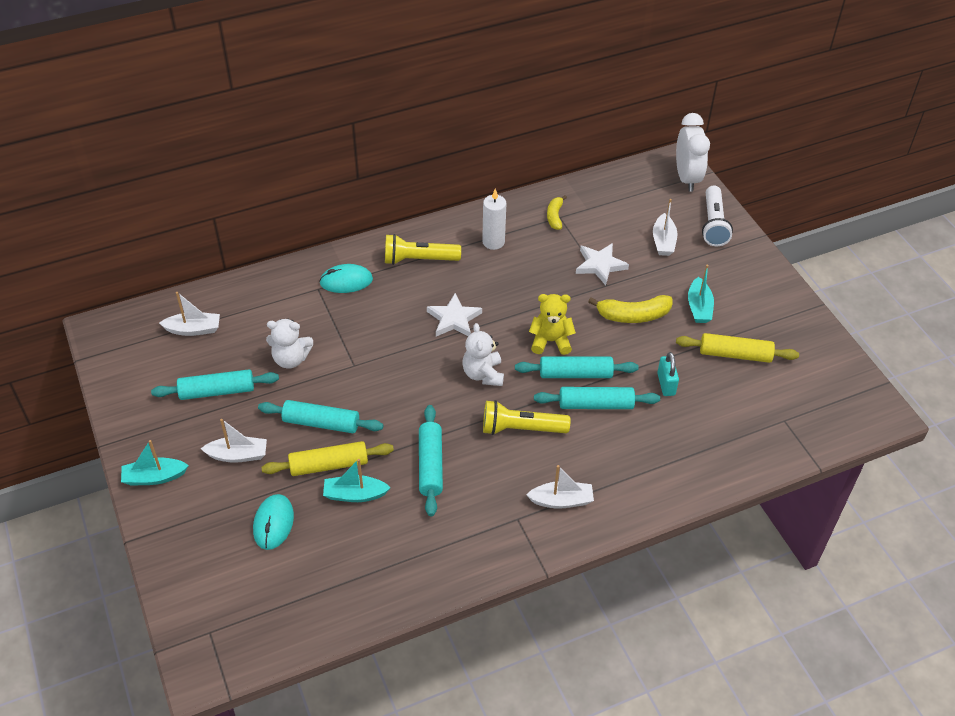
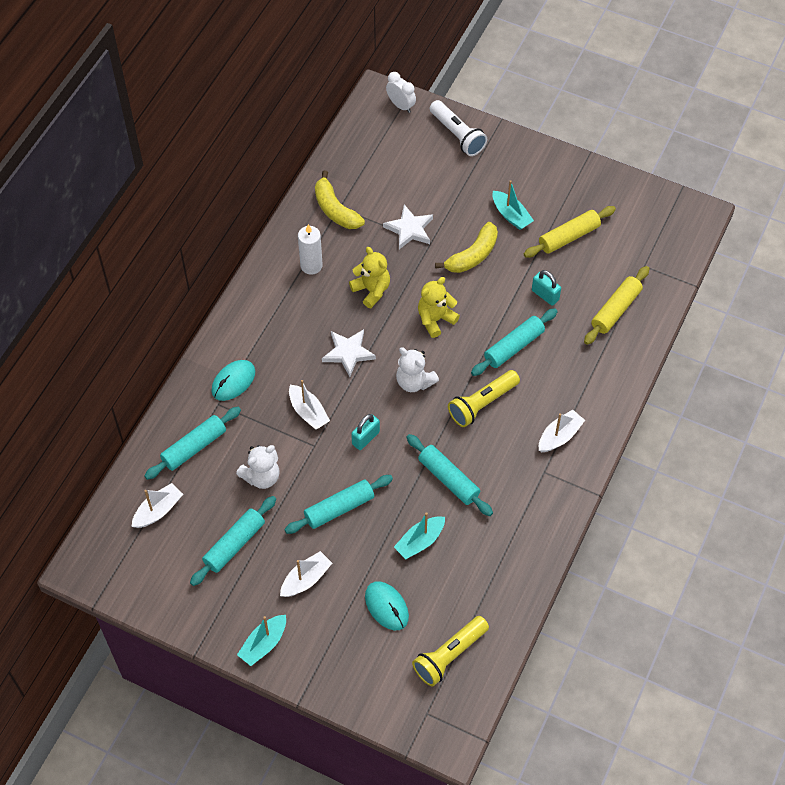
camera: 40 degrees left, 10 degrees up
(329, 465) = (379, 535): yellow rolling pin -> yellow rolling pin (616, 310)
(399, 387) = (365, 438): none -> turquoise padlock
(419, 259) = (270, 322): yellow flashlight -> yellow flashlight (449, 655)
(521, 288) = (371, 290): none -> yellow teddy bear
(555, 216) = (335, 210): yellow banana -> yellow banana, size x1.63
(575, 374) = (477, 333): turquoise rolling pin -> turquoise rolling pin (194, 447)
(663, 241) = (435, 176): white boat -> white boat (308, 412)
(687, 178) = (401, 105): white clock -> white clock, size x0.61

